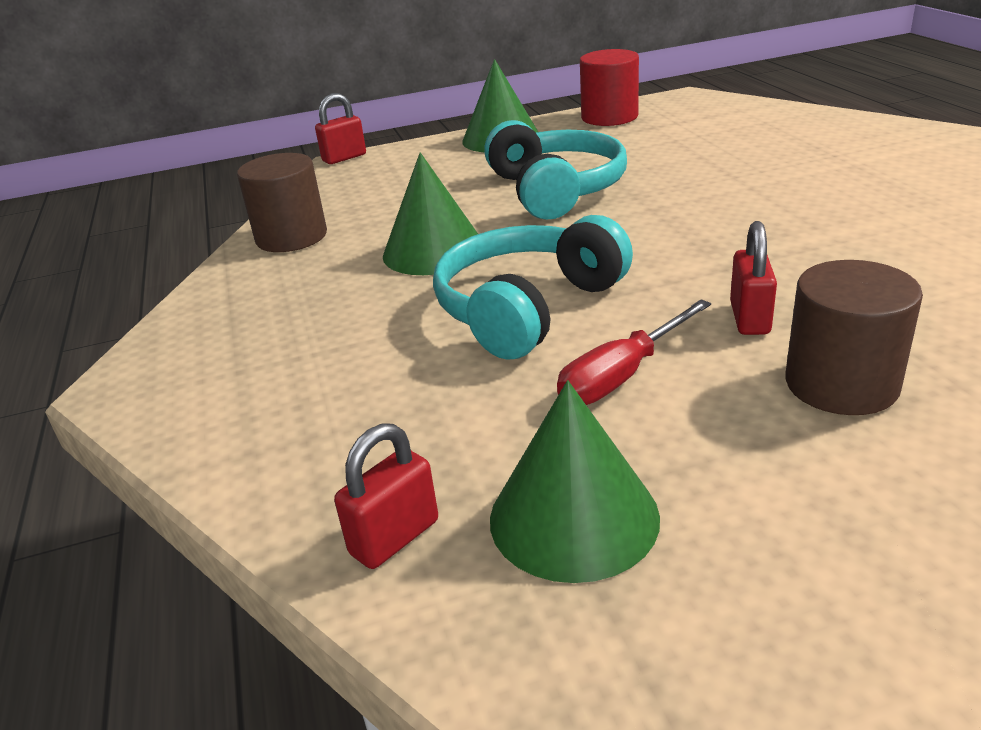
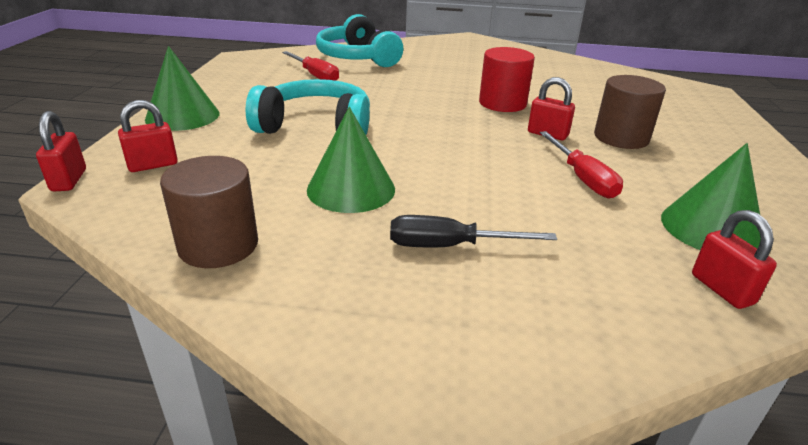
camera: 70 degrees left, 0 degrees up
(362, 329) = (450, 246): none -> black screwdriver
(395, 168) = (153, 165): none -> red padlock
(528, 308) = (480, 181): turquoise headphones -> turquoise headphones (358, 58)
(609, 117) = (223, 80): red cylinder -> red cylinder (502, 103)
(701, 140) = (315, 76): none -> red screwdriver

